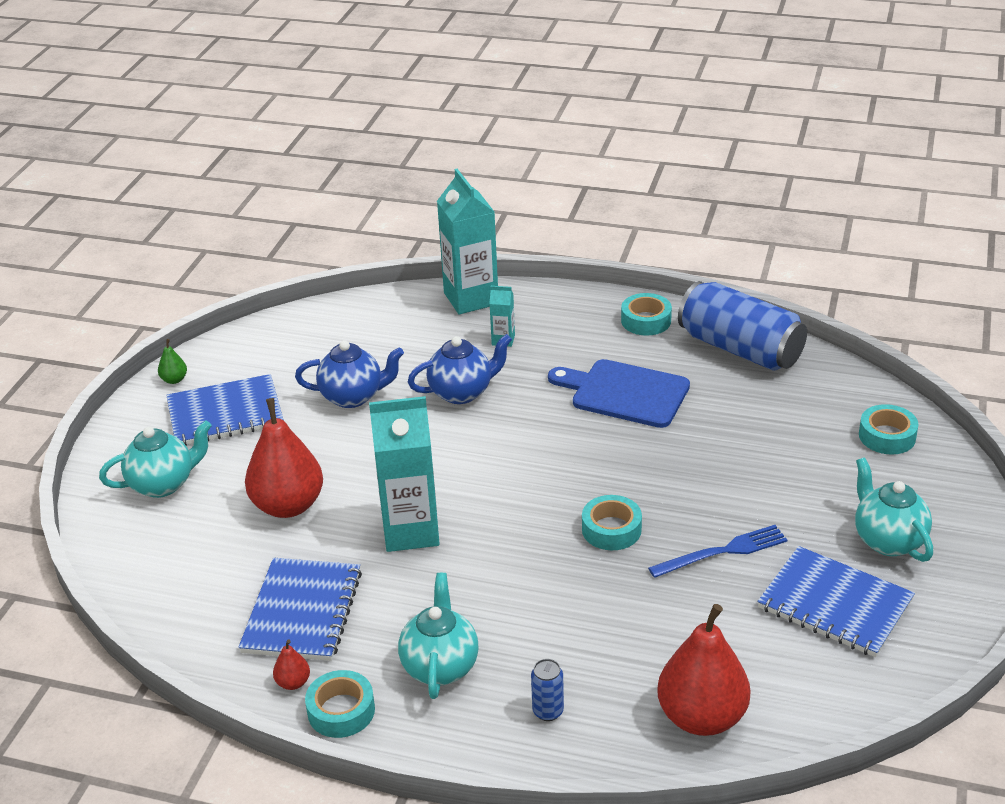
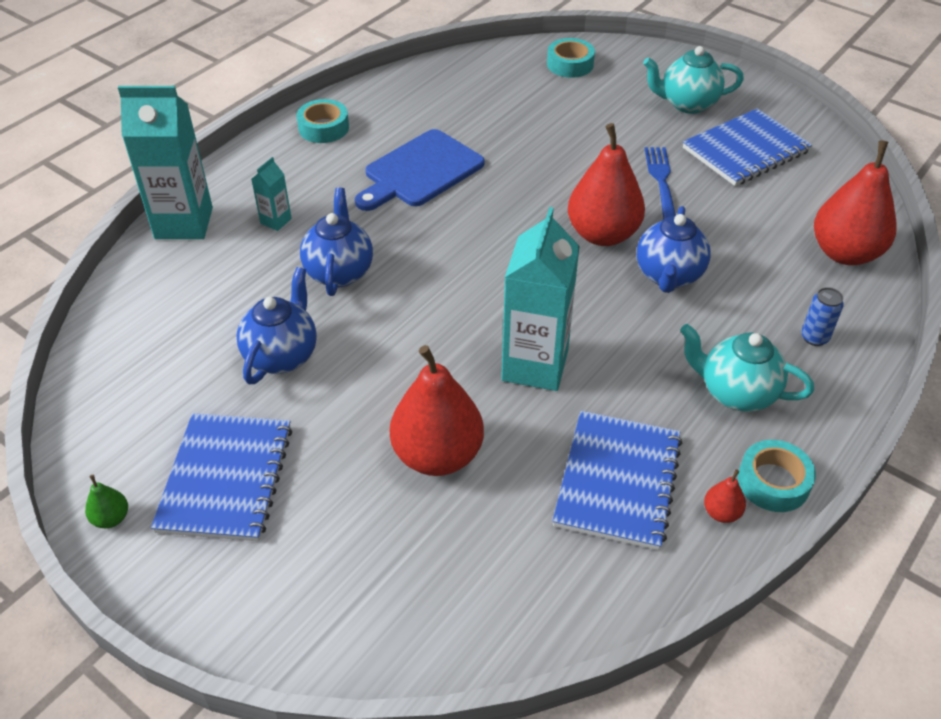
camera: 70 degrees left, 10 degrees up
(163, 484) = (323, 570): turquoise teapot -> none
(302, 612) = (617, 481): blue notebook -> blue notebook turned 75 degrees clockwise
(577, 588) = (668, 276): none -> blue teapot
(611, 529) = (602, 234): turquoise tape -> red pear
(740, 349) = (408, 93): blue can -> none

